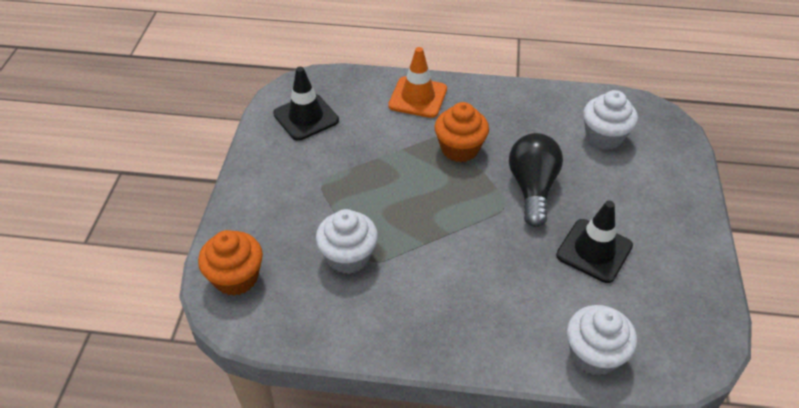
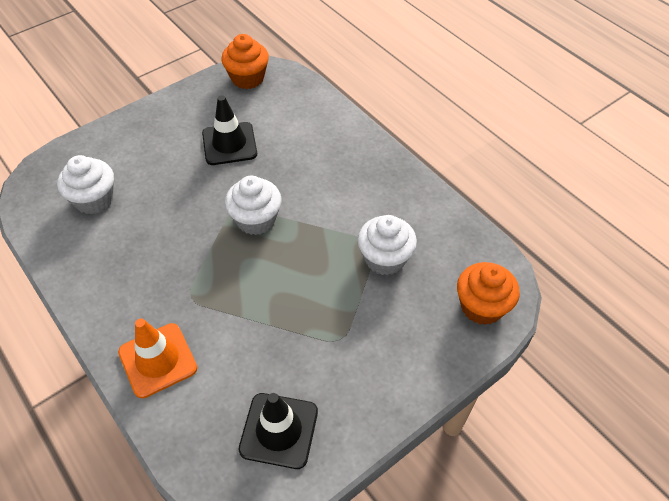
camera: 135 degrees left, 5 degrees up
(459, 149) = (200, 277): orange cupcake -> orange cupcake (247, 78)
(532, 188) = (201, 206): black light bulb -> none
(594, 354) = (311, 105): white cupcake -> white cupcake (256, 220)

